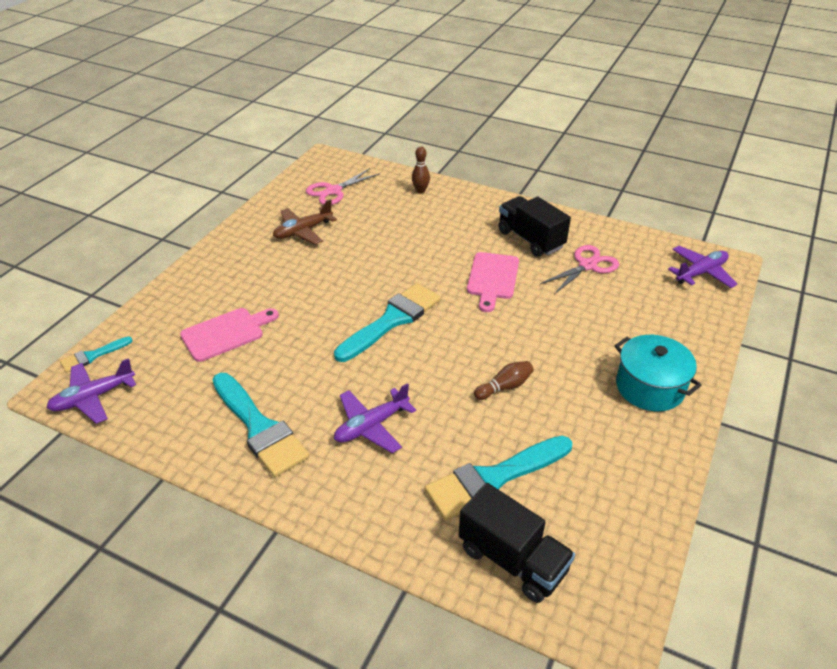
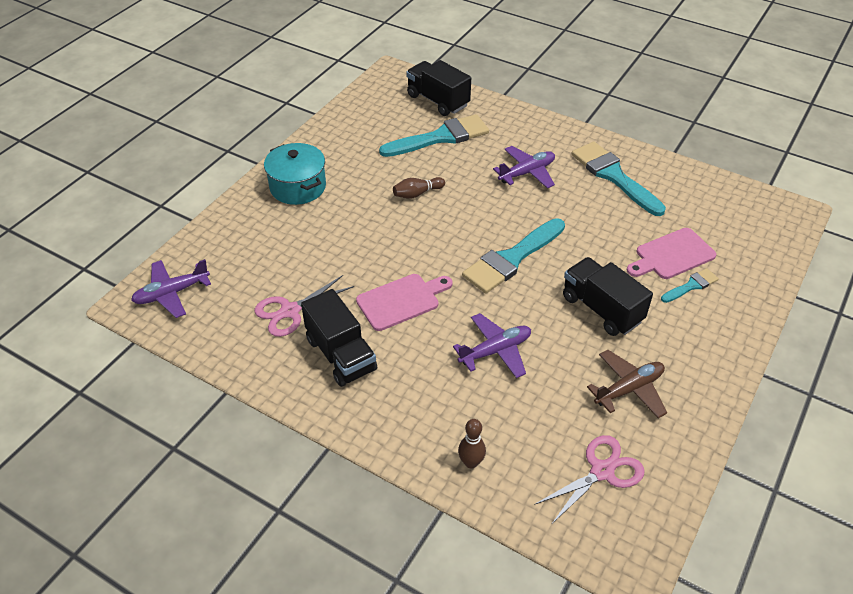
camera: 175 degrees left, 5 degrees up
(92, 356) = (787, 241): turquoise brush -> turquoise brush (691, 286)
(93, 397) = (760, 205): purple plane -> purple plane (495, 351)
(311, 282) = (601, 309): none -> black truck
(492, 278) = (401, 301): pink cutting board -> pink cutting board turned 45 degrees clockwise

